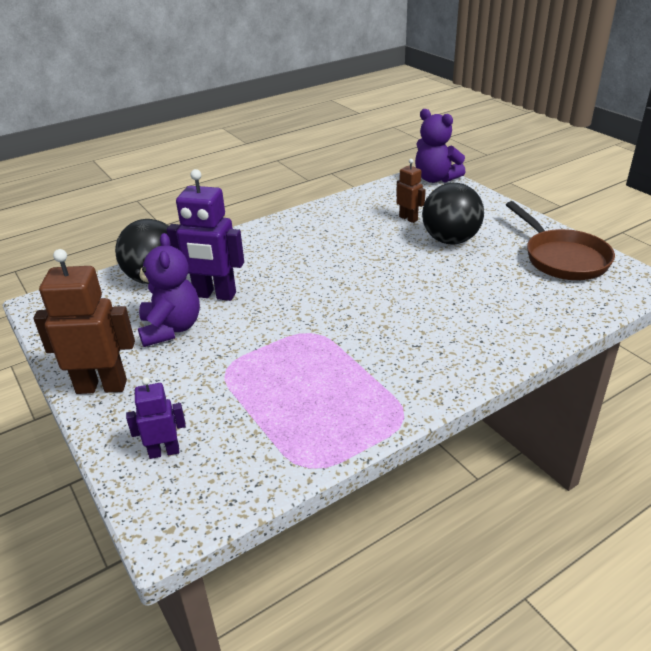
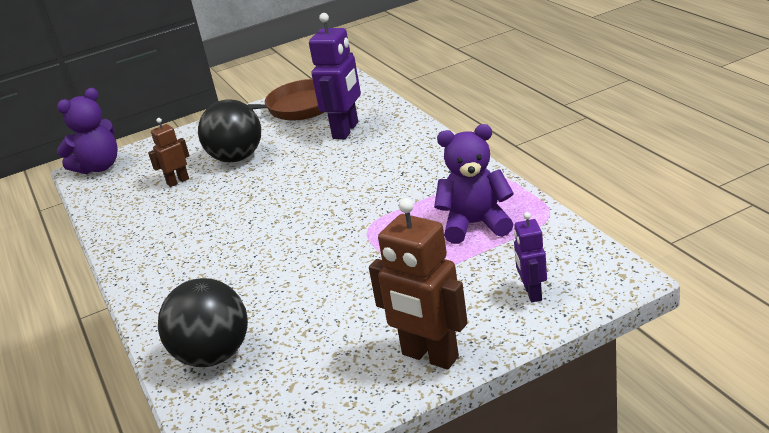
camera: 80 degrees left, 5 degrees down
(102, 386) = (429, 356): brown robot -> brown robot turned 60 degrees counterclockwise
(171, 329) = (333, 322): purple teddy bear -> purple teddy bear (475, 225)
(215, 295) = (274, 298): purple robot -> purple robot (346, 130)

